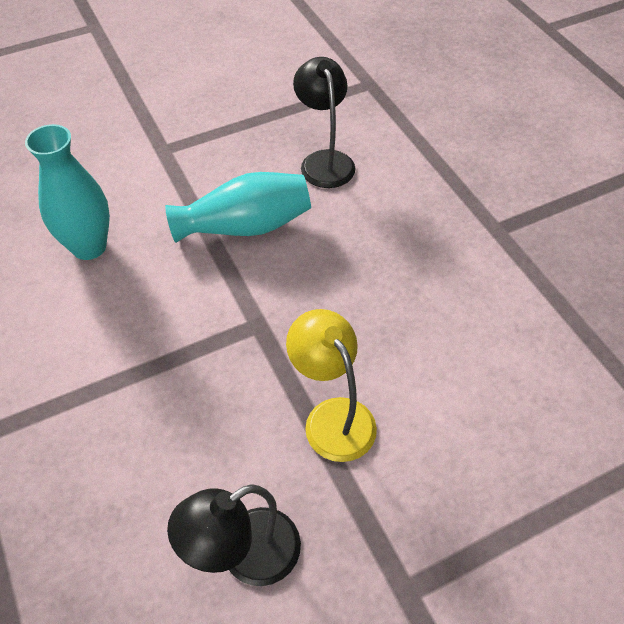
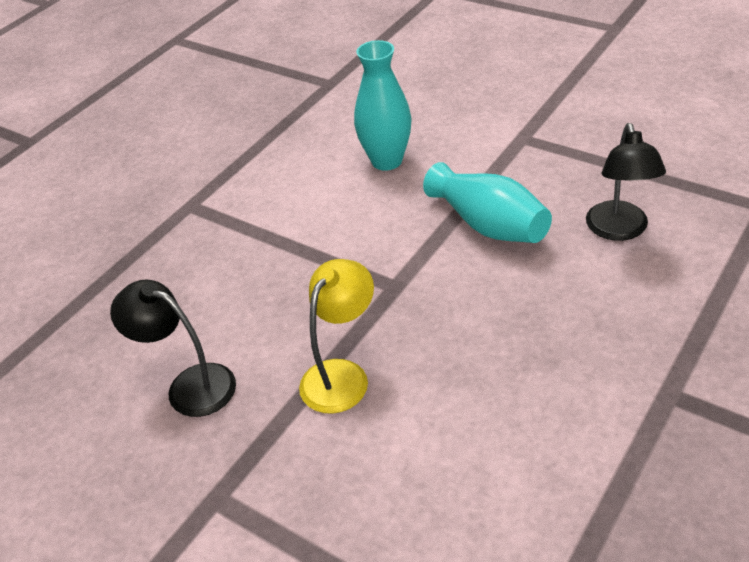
camera: 65 degrees right, 10 degrees down
(324, 161) = (619, 230): black lamp -> black lamp turned 135 degrees clockwise

